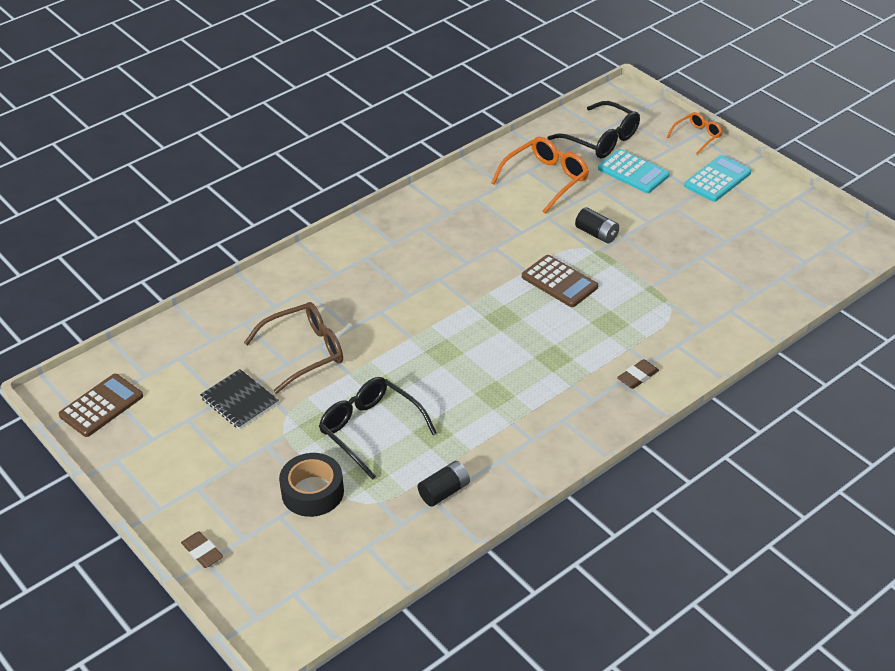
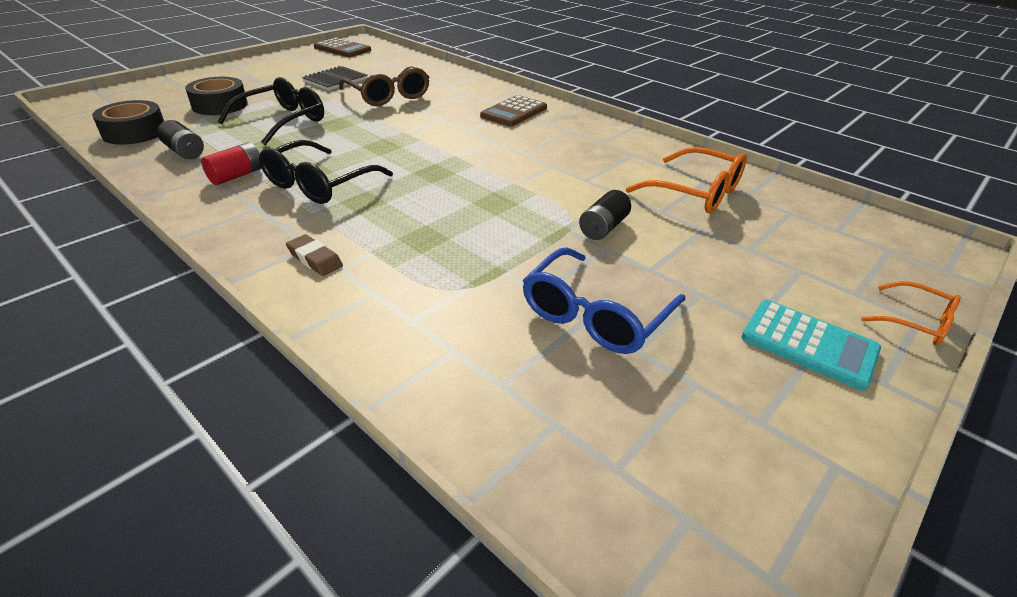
camera: 80 degrees right, 5 degrees down
(202, 552) = (181, 78): brown eraser -> none
(388, 546) = (134, 132): none -> black tape
(501, 442) = (237, 176): none -> red battery
(559, 282) = (499, 203): brown calculator -> brown calculator (514, 112)
(601, 139) = (817, 230): black glasses -> black glasses (319, 184)
(633, 172) = (761, 256): turquoise calculator -> none
(696, 252) = (595, 315): none -> blue glasses

